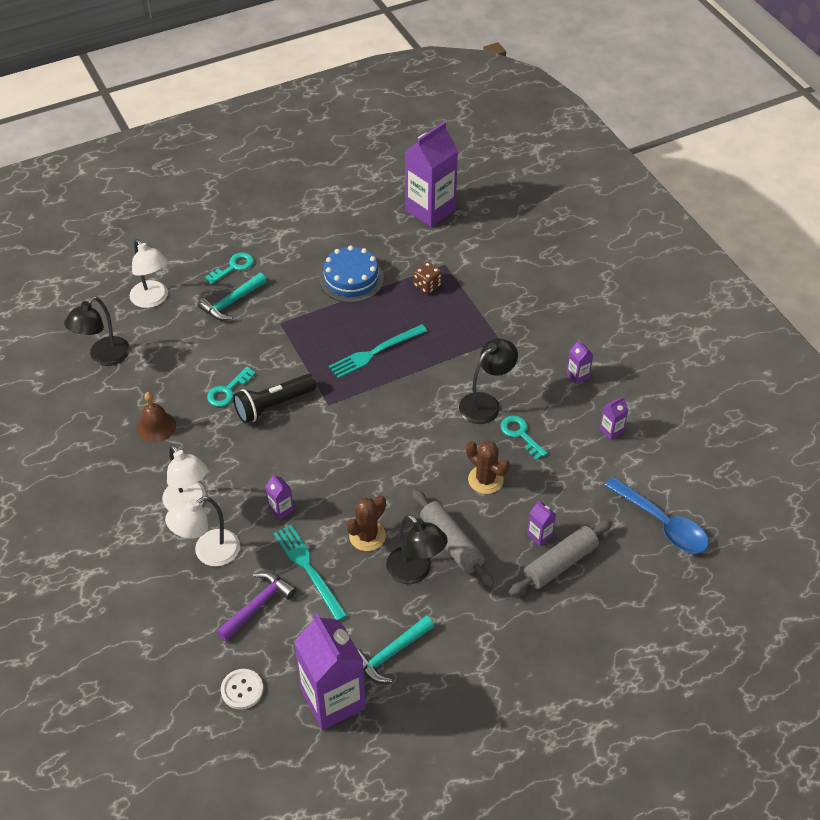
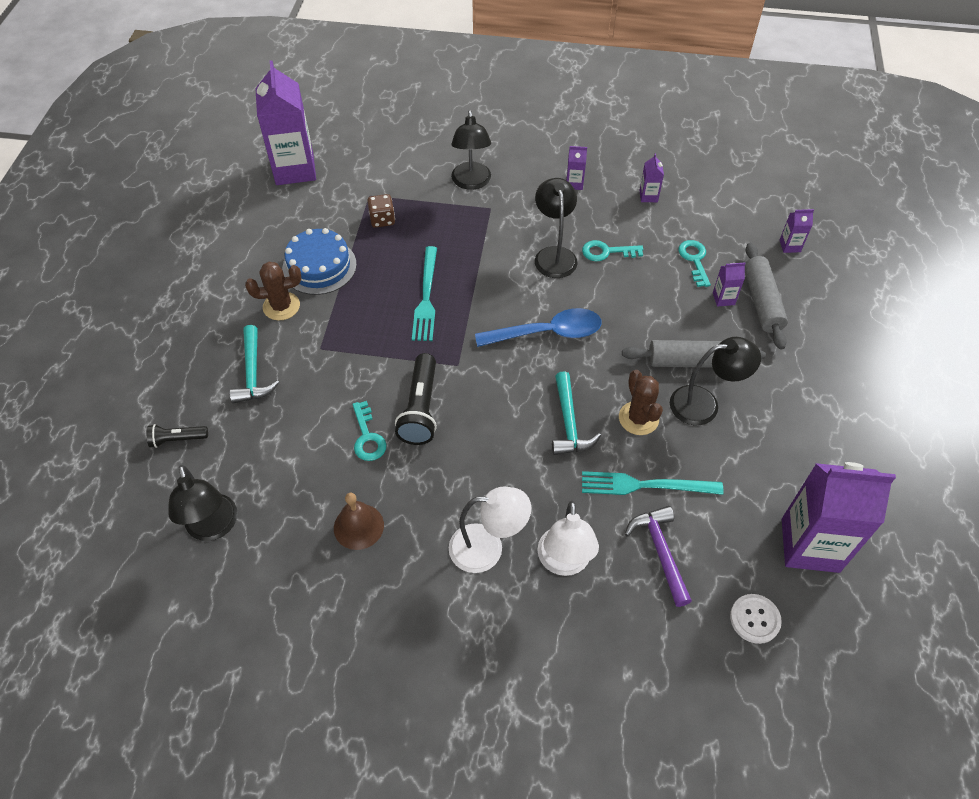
camera: 55 degrees left, 5 degrees up
(153, 299) = (177, 439): white lamp -> black flashlight
(233, 267) = (207, 347): turquoise key -> turquoise key (694, 260)
(281, 509) = (556, 470): purple carton -> purple carton (790, 246)
(390, 654) = (784, 471): turquoise hammer -> turquoise hammer (569, 423)
(485, 480) = (638, 301): brown cactus -> brown cactus (281, 306)
(515, 313) = (471, 182): none -> black lamp
(662, 524) = (764, 219): blue spoon -> blue spoon (547, 333)

